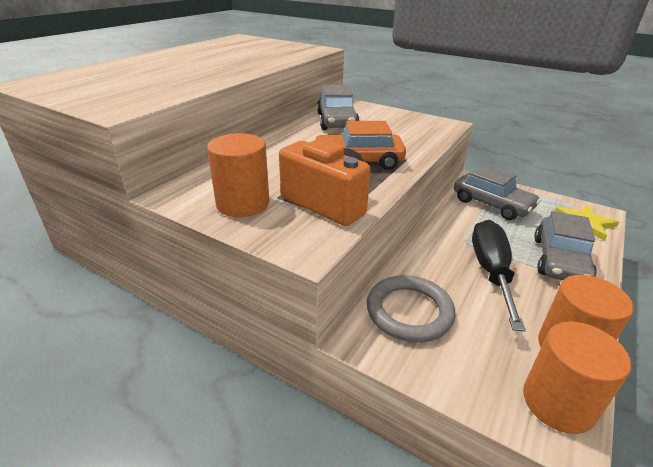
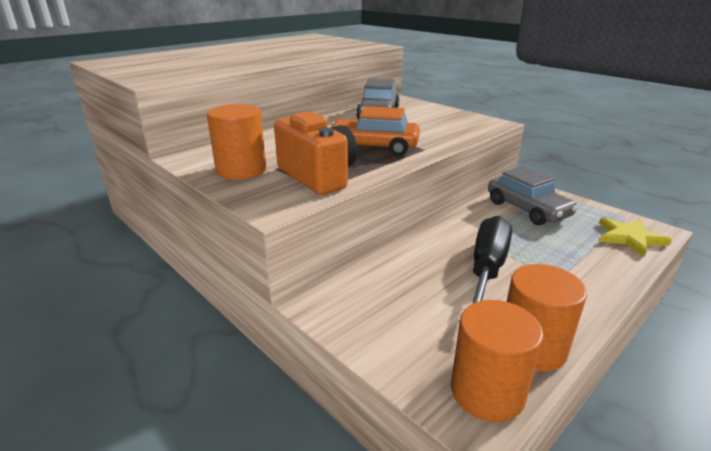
camera: 15 degrees right, 5 degrees down
(409, 311) = (378, 290): grey ring -> none
(559, 260) = (574, 268): grey car -> none

